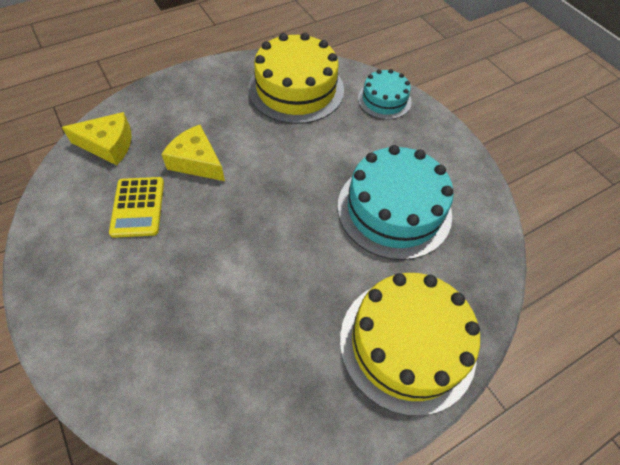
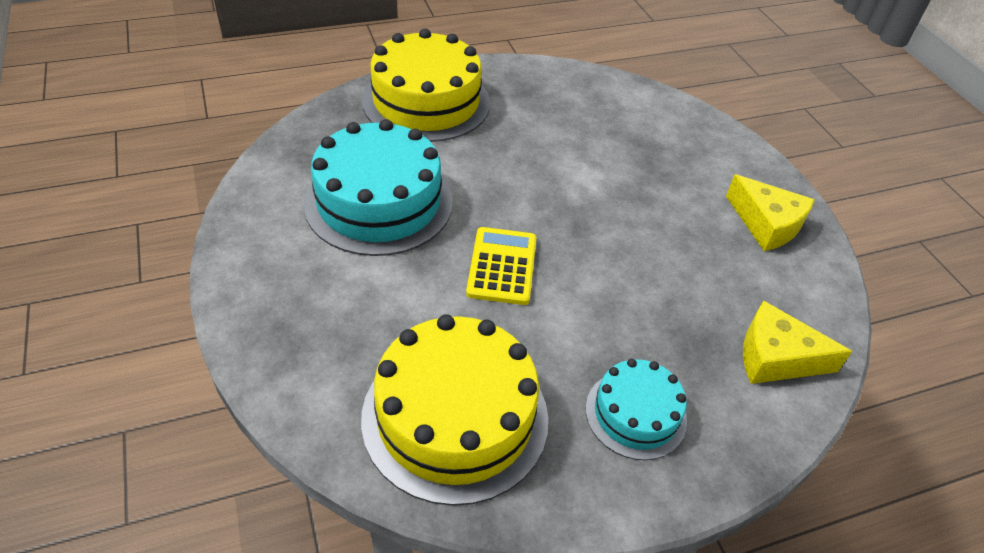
camera: 170 degrees left, 10 degrees down
(138, 207) = (706, 260): yellow calculator -> yellow calculator (502, 266)
(196, 162) = (635, 307): yellow cheese -> yellow cheese (766, 224)
(384, 100) = (300, 364): turquoise cake -> turquoise cake (635, 414)

